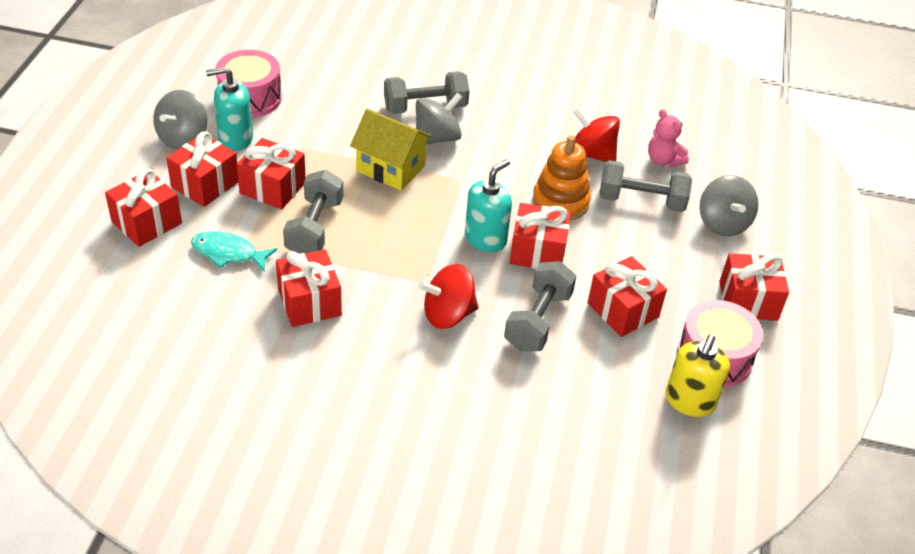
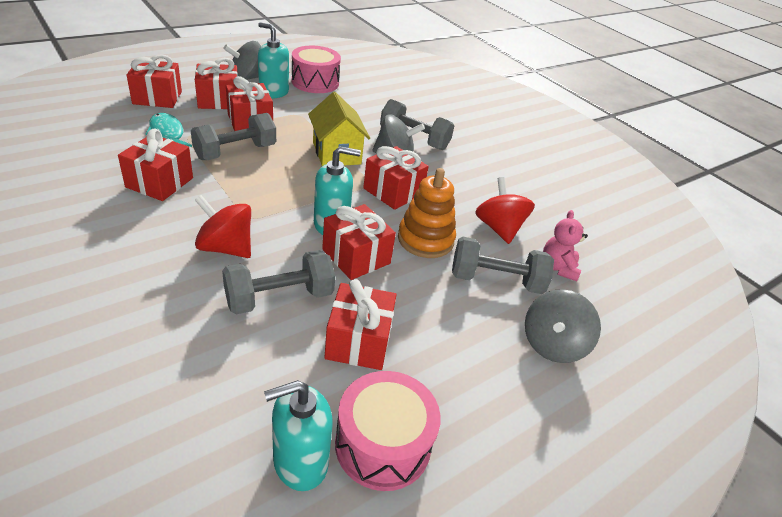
camera: 40 degrees right, 5 degrees down
(641, 201) = (496, 280): grey dumbbell -> grey dumbbell turned 45 degrees counterclockwise
(689, 401) = (300, 462): yellow soap dispenser -> turquoise soap dispenser
(748, 301) = (490, 423): red gift -> red gift (393, 192)

